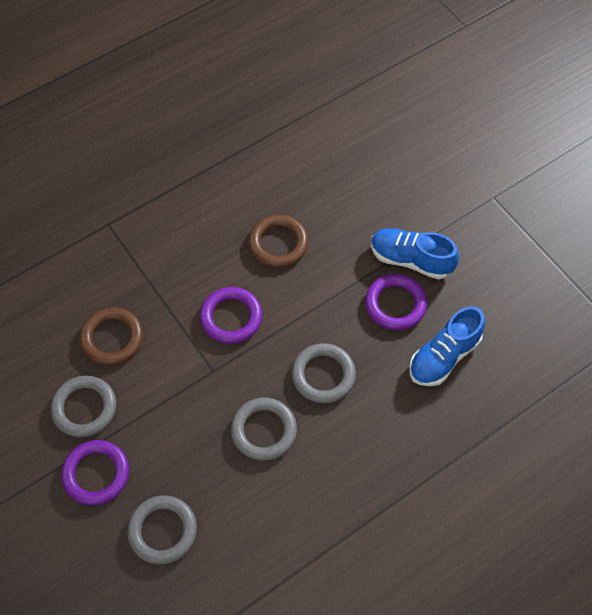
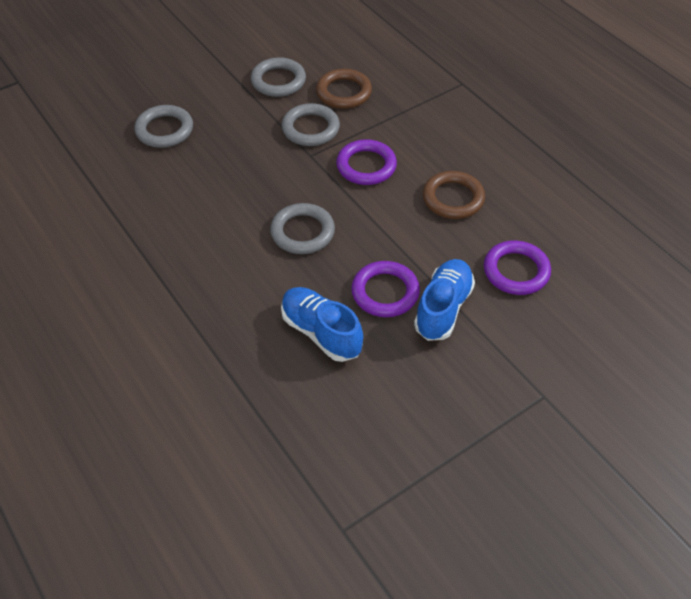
camera: 90 degrees right, 10 degrees down
(96, 474) = (219, 91): purple ring -> purple ring (516, 271)
(264, 430) = (248, 190): grey ring -> grey ring (310, 128)

